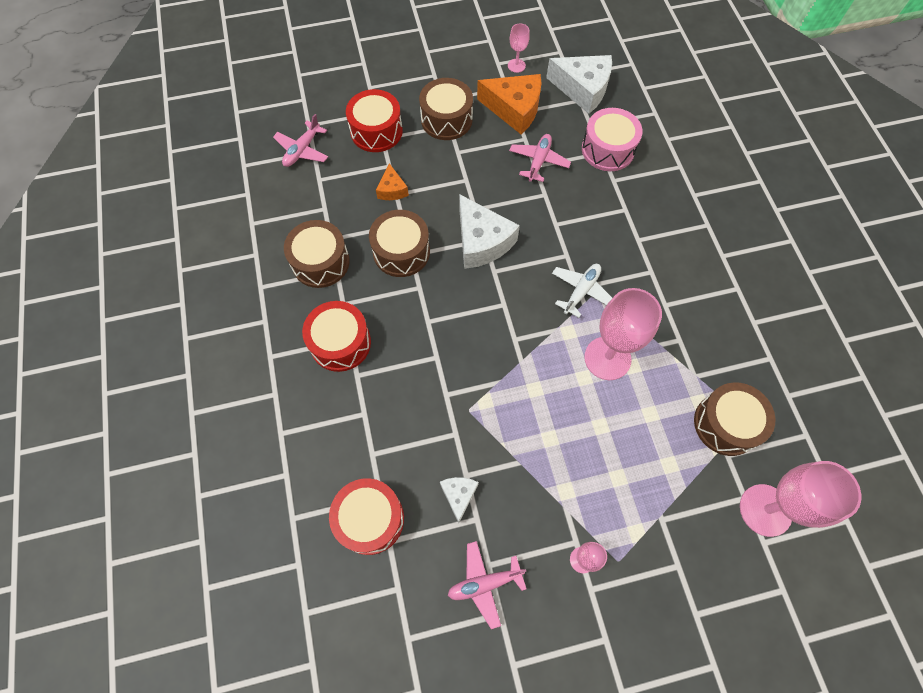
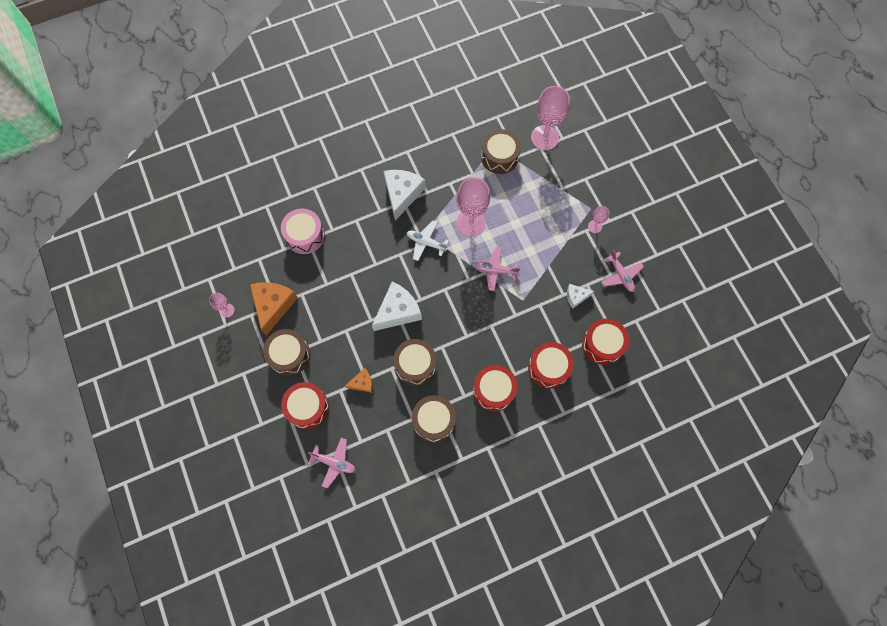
camera: 100 degrees left, 5 degrees up
(353, 426) = (548, 368): none -> red drum
(538, 161) = (322, 282): pink plane -> pink plane (495, 270)
(582, 89) = (248, 258): white cheese -> white cheese (402, 194)

